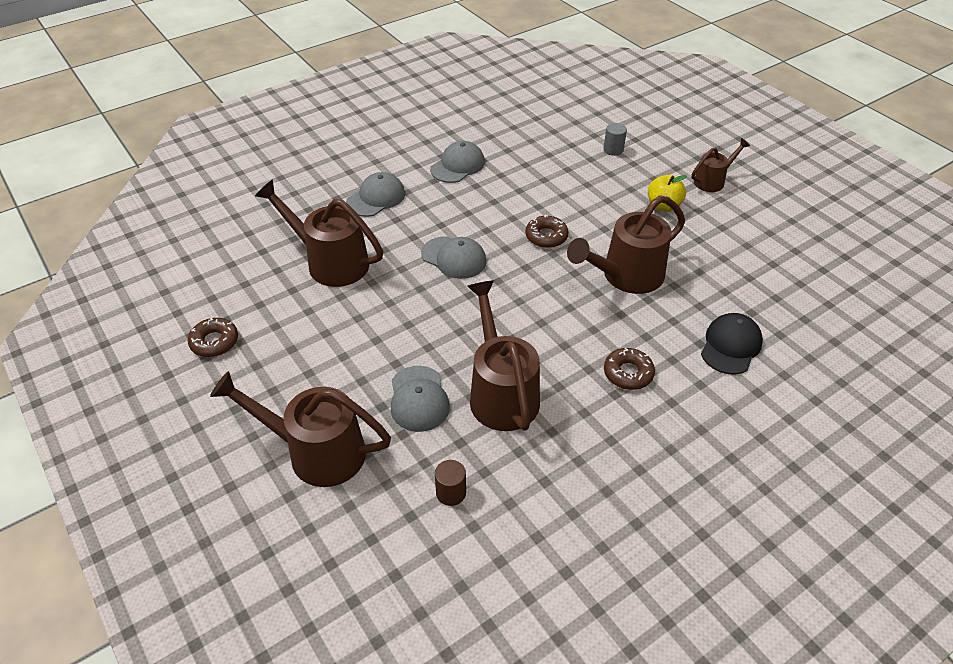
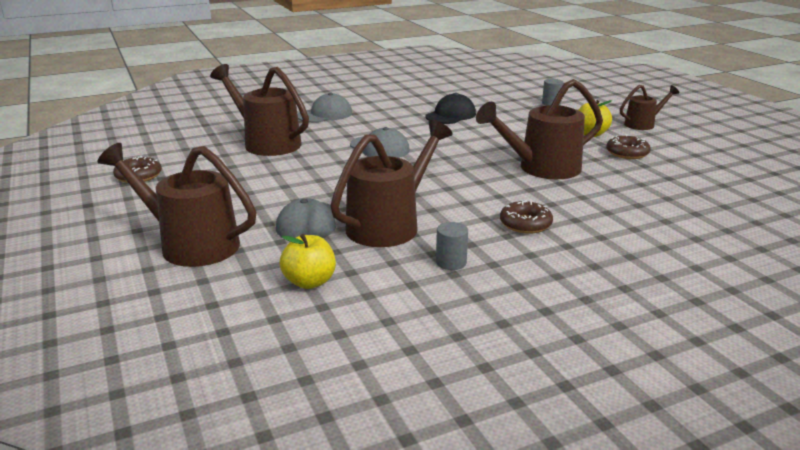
camera: 10 degrees right, 20 degrees down
(451, 493) = (309, 282): brown cylinder -> yellow apple
(457, 165) = (405, 103): grey cap -> none
(501, 392) = (390, 224): brown watering can -> brown watering can turned 45 degrees clockwise
(546, 236) = (471, 143): brown donut -> brown donut (627, 153)
(572, 444) = (451, 262): none -> grey cylinder
(730, 346) = (640, 216): black cap -> black cap (451, 115)

